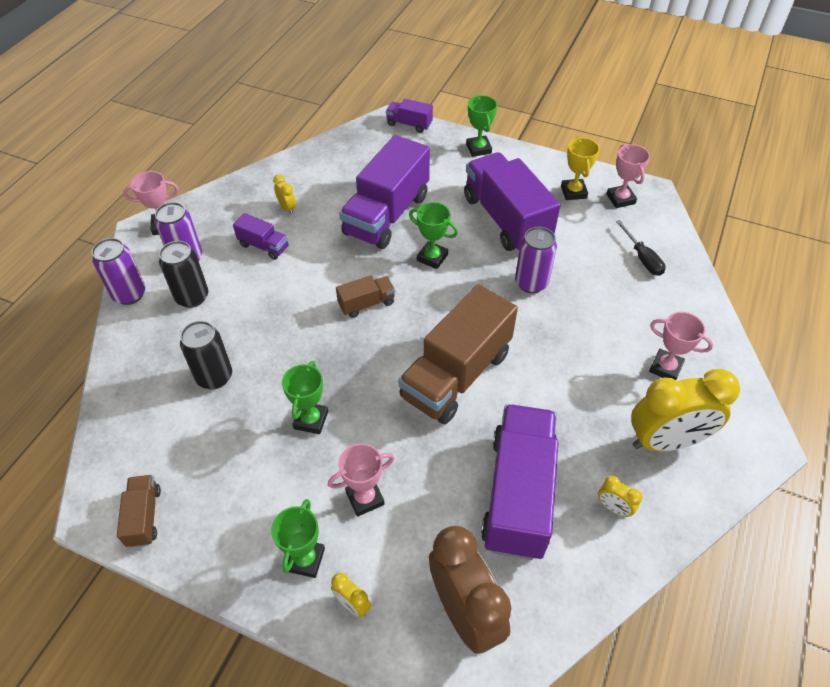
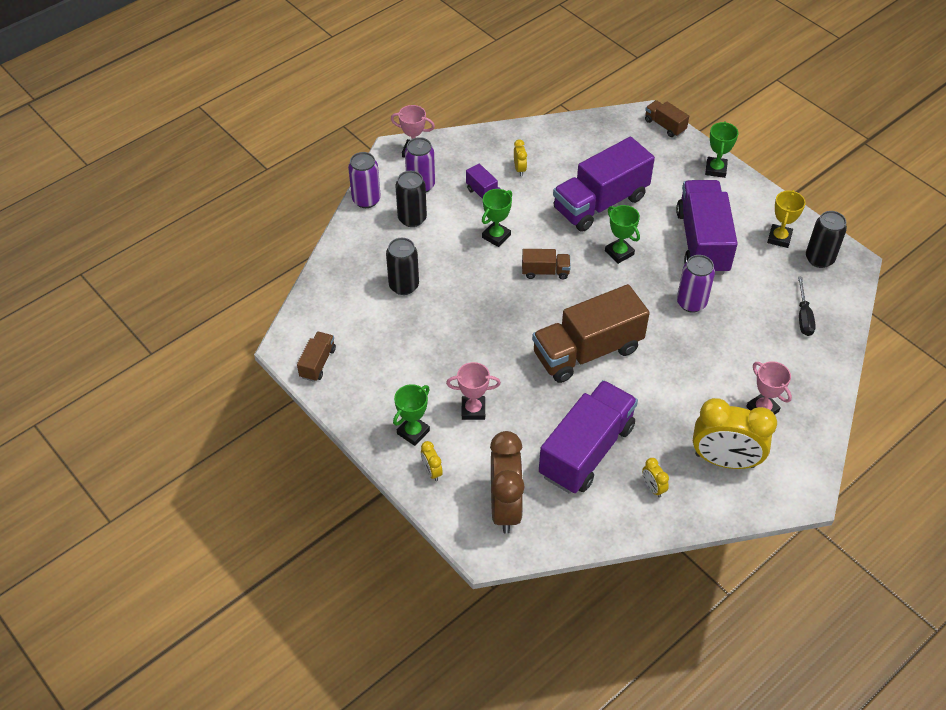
camera: 25 degrees right, 0 degrees up
(311, 420) = (460, 342): green trophy -> green trophy (496, 236)
(409, 124) = (665, 125): purple truck -> brown truck
(620, 199) = (819, 259): pink trophy -> black can

